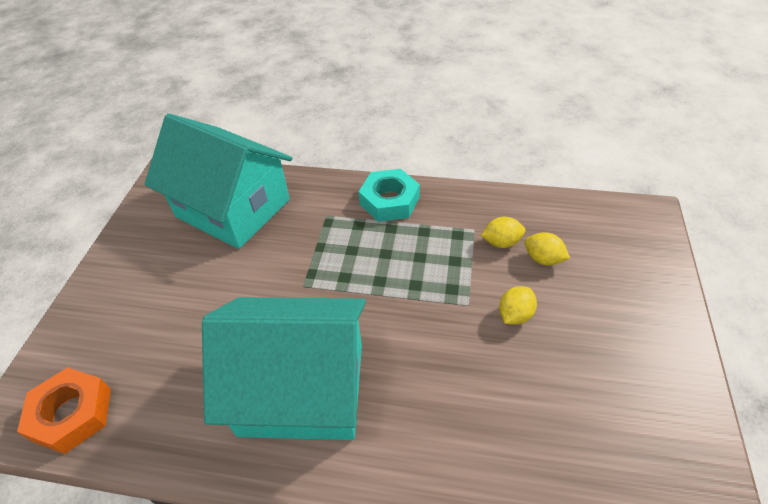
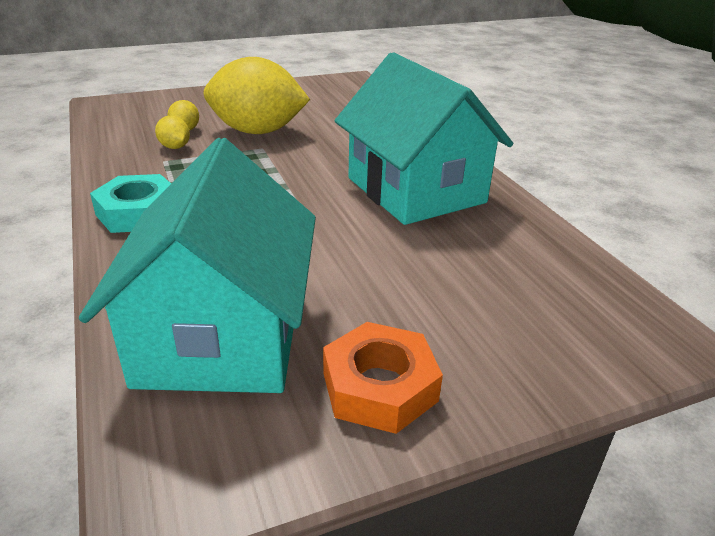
camera: 125 degrees left, 15 degrees down
(72, 414) = (602, 298): orange nut -> orange nut (379, 387)
(515, 315) = (257, 131): yellow lemon -> yellow lemon, size x2.41

